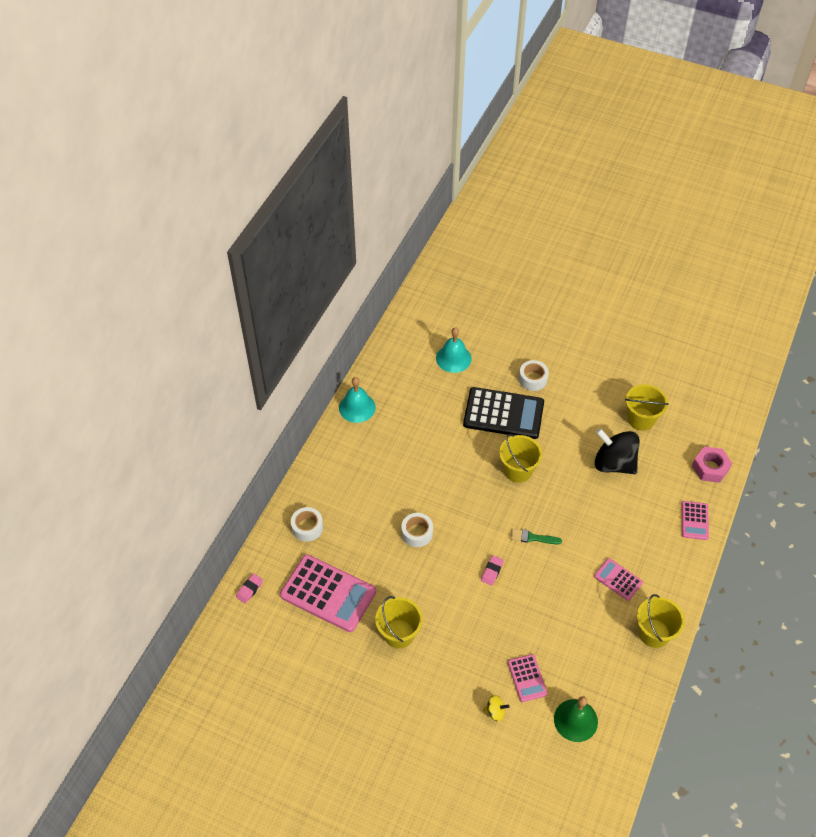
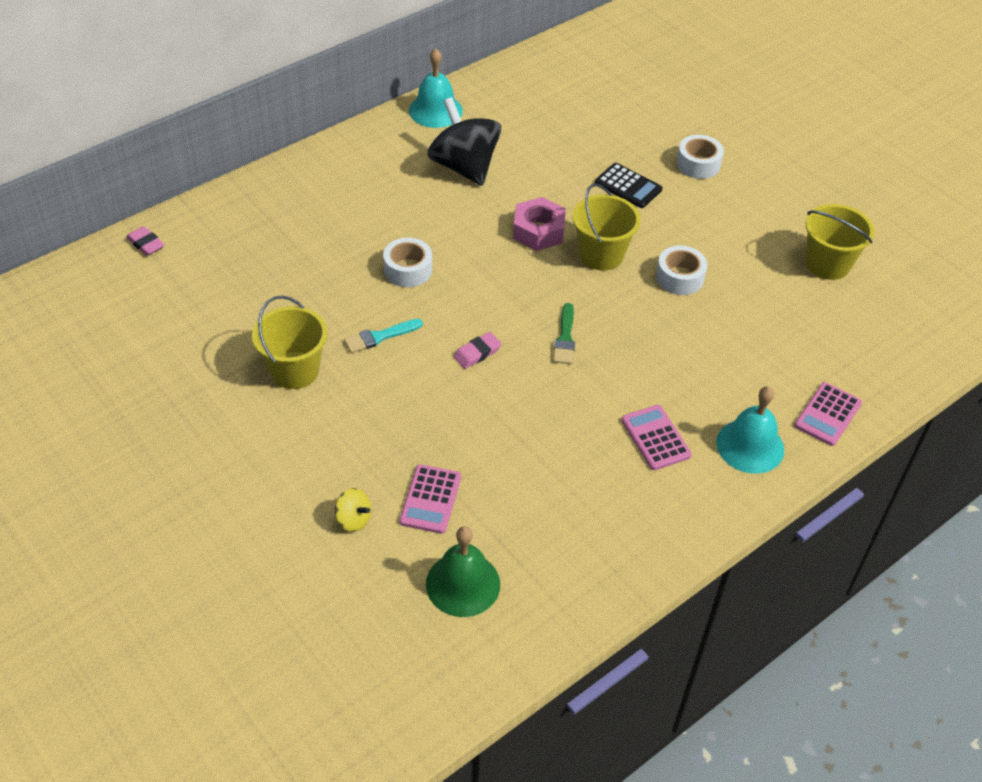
camera: 25 degrees right, 5 degrees down
(249, 589) = (146, 244): pink eraser -> pink eraser turned 75 degrees clockwise
(307, 527) = (271, 208): white tape -> white tape (679, 277)
(328, 593) = (239, 288): pink calculator -> none
(431, 587) = (380, 337): none -> turquoise brush
(453, 358) = (603, 105): turquoise bell -> turquoise bell (750, 446)
(503, 414) = (628, 186): black calculator -> black calculator, size x0.51
(532, 537) = (565, 338): green brush -> green brush turned 120 degrees counterclockwise
(614, 463) = (749, 299): black spinning top -> black spinning top (464, 167)
(654, 633) = (664, 527): yellow bucket -> none
(710, 468) = (898, 360): pink nut -> pink nut (538, 231)

